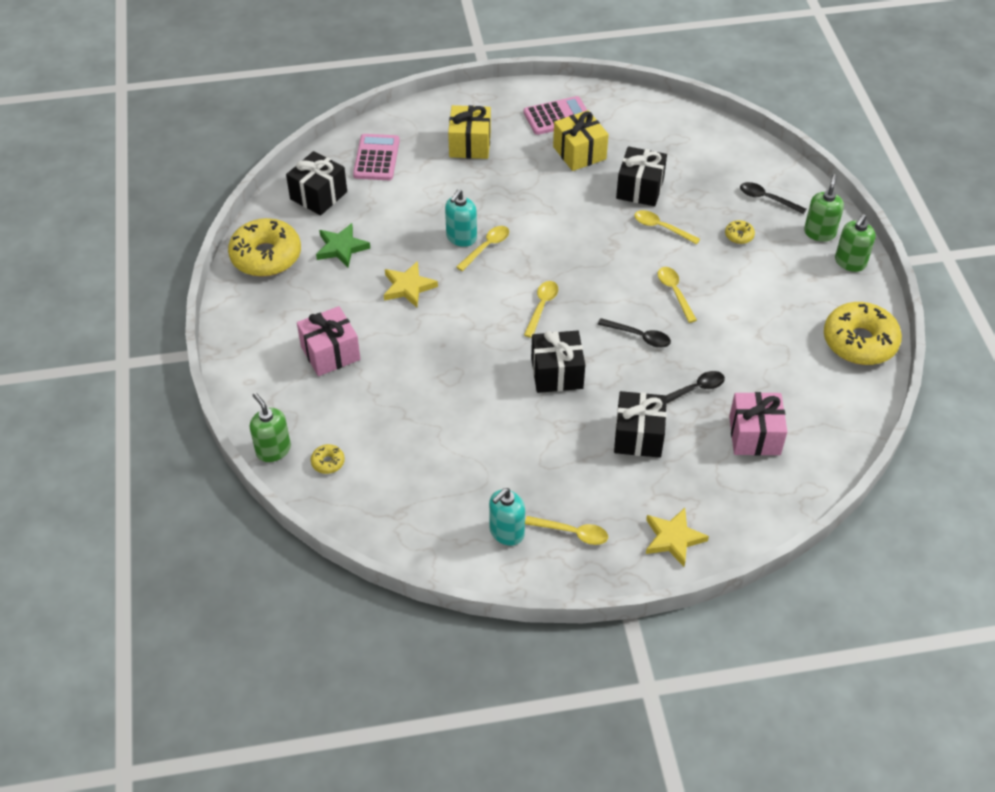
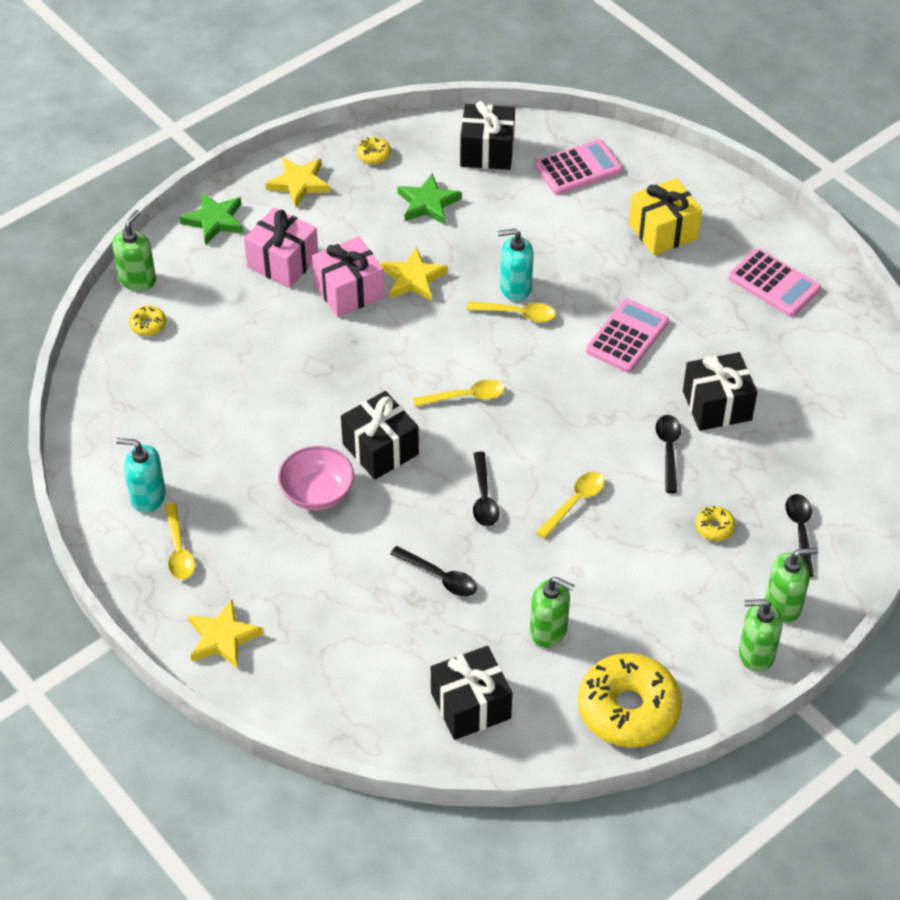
camera: 60 degrees right, 0 degrees up
(251, 376) = (214, 220): none -> green star
(257, 310) = (299, 183): none -> yellow star
(266, 256) = (374, 155): yellow donut -> yellow donut, size x0.42
(549, 203) = (627, 336): none -> pink calculator
(573, 426) = (317, 493): none -> pink bowl
(579, 153) = (730, 328): yellow gift -> none
(638, 436) = (341, 553): black gift -> black gift (470, 705)
(661, 228) = (668, 450): yellow spoon -> black spoon
(754, 435) = (411, 657): pink gift -> pink gift (349, 291)
(774, 353) = (549, 631): none -> green soap dispenser

